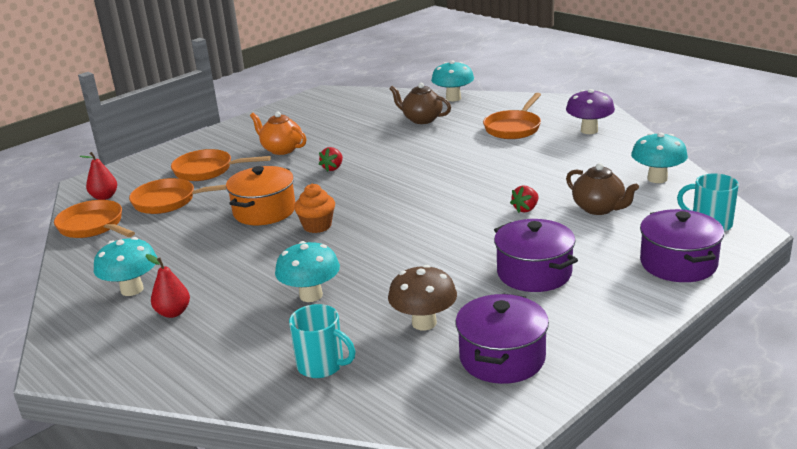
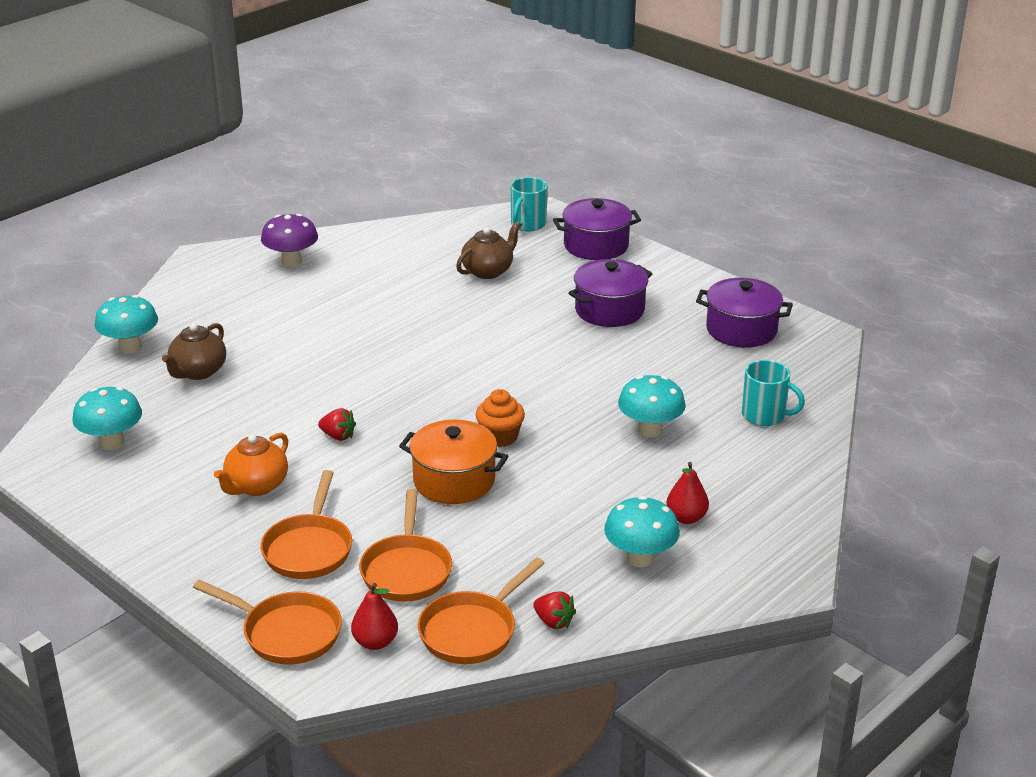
camera: 95 degrees left, 5 degrees up
(322, 365) = (765, 416): turquoise mug -> turquoise mug turned 90 degrees clockwise
(424, 323) = (694, 365): brown mushroom -> none
(514, 128) = (261, 307): orange pan -> orange pan (286, 633)
(526, 209) = (482, 308): red strawberry -> red strawberry (553, 622)
(657, 179) = (429, 237): turquoise mushroom -> turquoise mushroom (111, 442)

